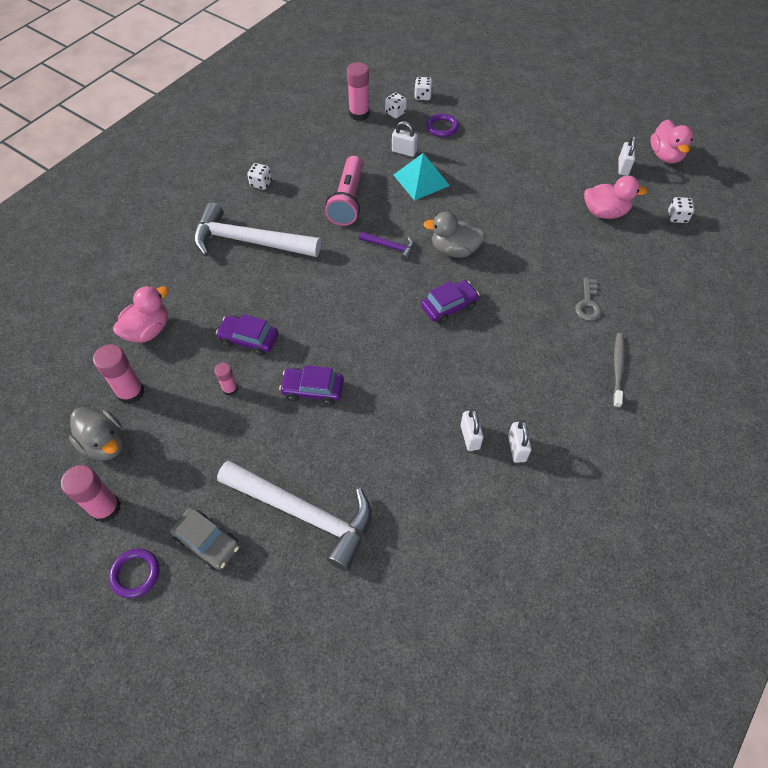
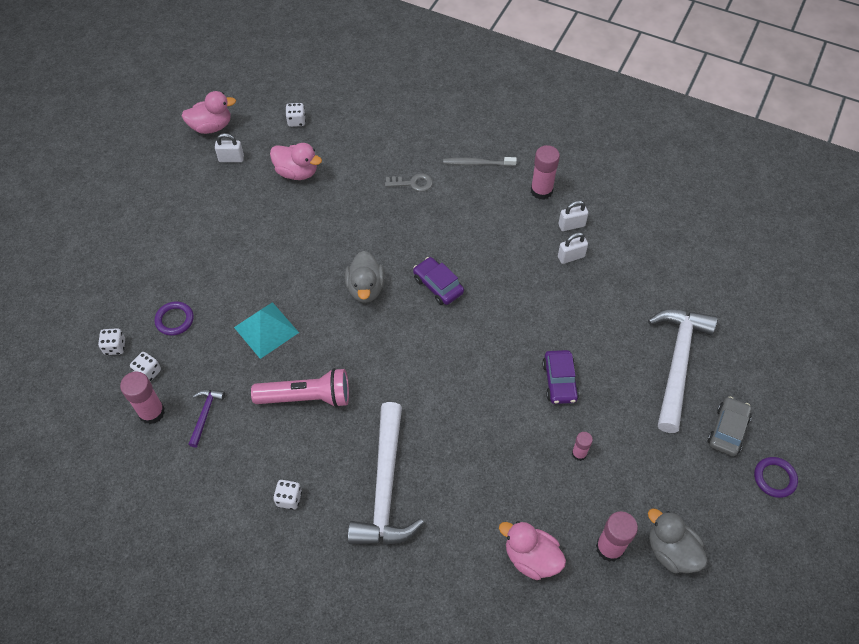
camera: 100 degrees left, 0 degrees up
(105, 443) = (671, 551): grey duck -> grey duck turned 75 degrees counterclockwise
(105, 508) = (731, 525): pink glue stick -> pink glue stick (541, 191)
(249, 339) = (518, 452): purple car -> none
(390, 247) = (370, 345): purple hammer -> purple hammer (205, 414)
(404, 151) = (219, 353): white padlock -> none
(604, 212) = (297, 172): pink duck -> pink duck turned 120 degrees clockwise

